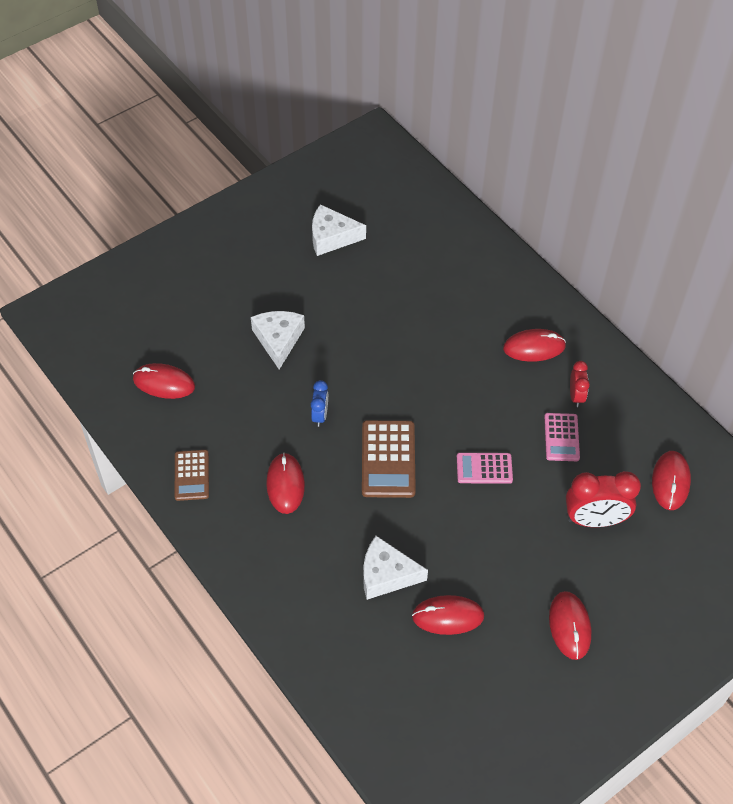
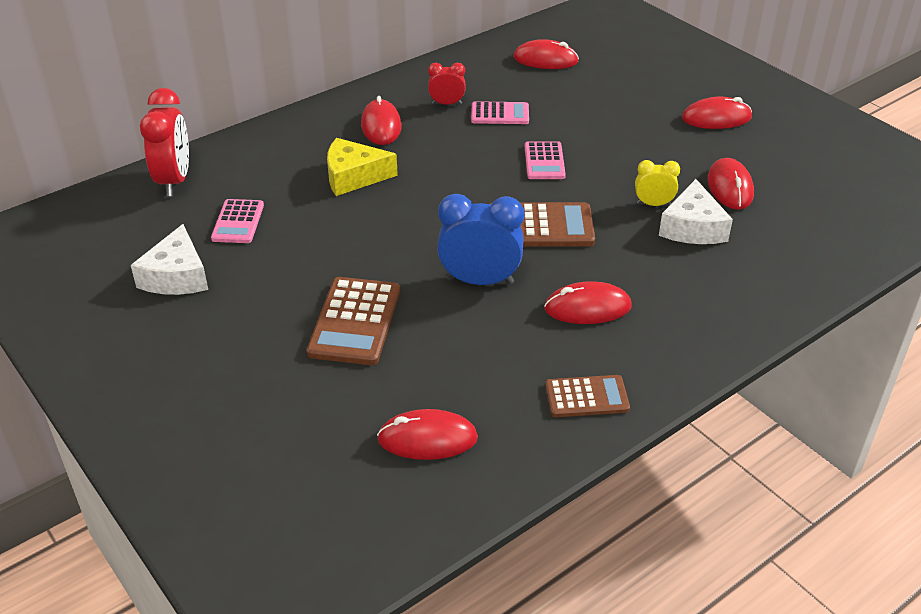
camera: 90 degrees left, 15 degrees down
(164, 383) = (427, 439): red mouse -> red mouse turned 75 degrees clockwise
(278, 340) = (355, 321): white cheese -> brown calculator
(320, 415) = (480, 281): blue clock -> blue clock, size x1.83
(394, 264) = (238, 222): none -> pink calculator
(420, 548) = (653, 204): none -> yellow clock
(456, 331) = (354, 176): none -> yellow cheese
(594, 520) = (595, 100): red clock -> red clock (174, 181)

